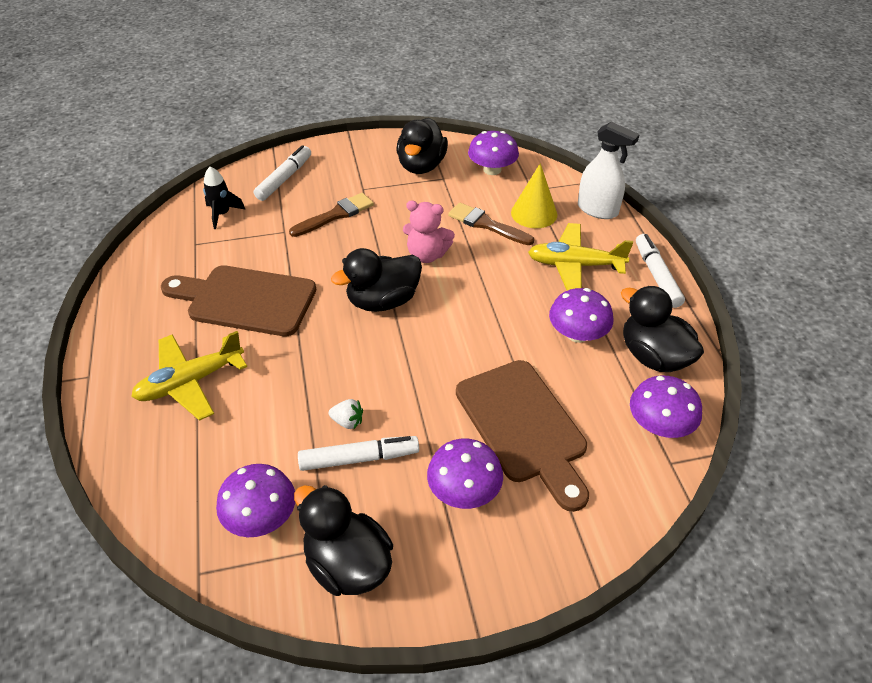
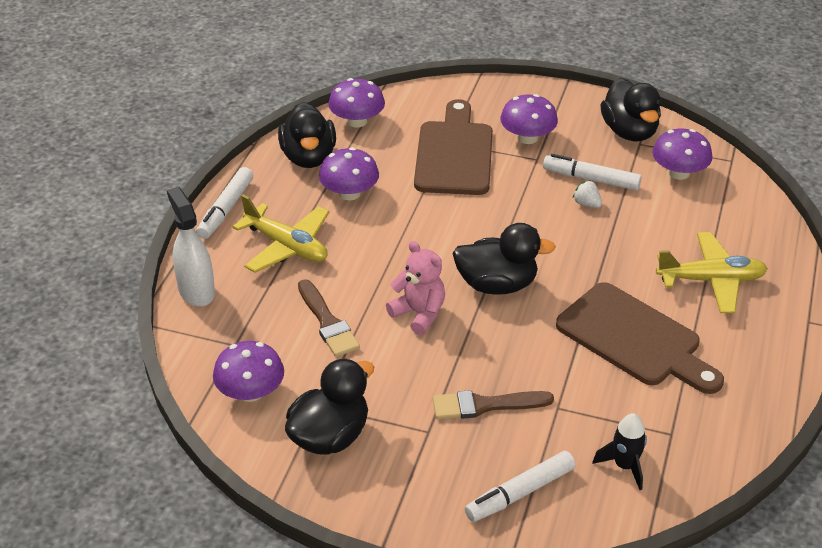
camera: 150 degrees left, 5 degrees down
(534, 213) = (265, 314): yellow cone -> none

